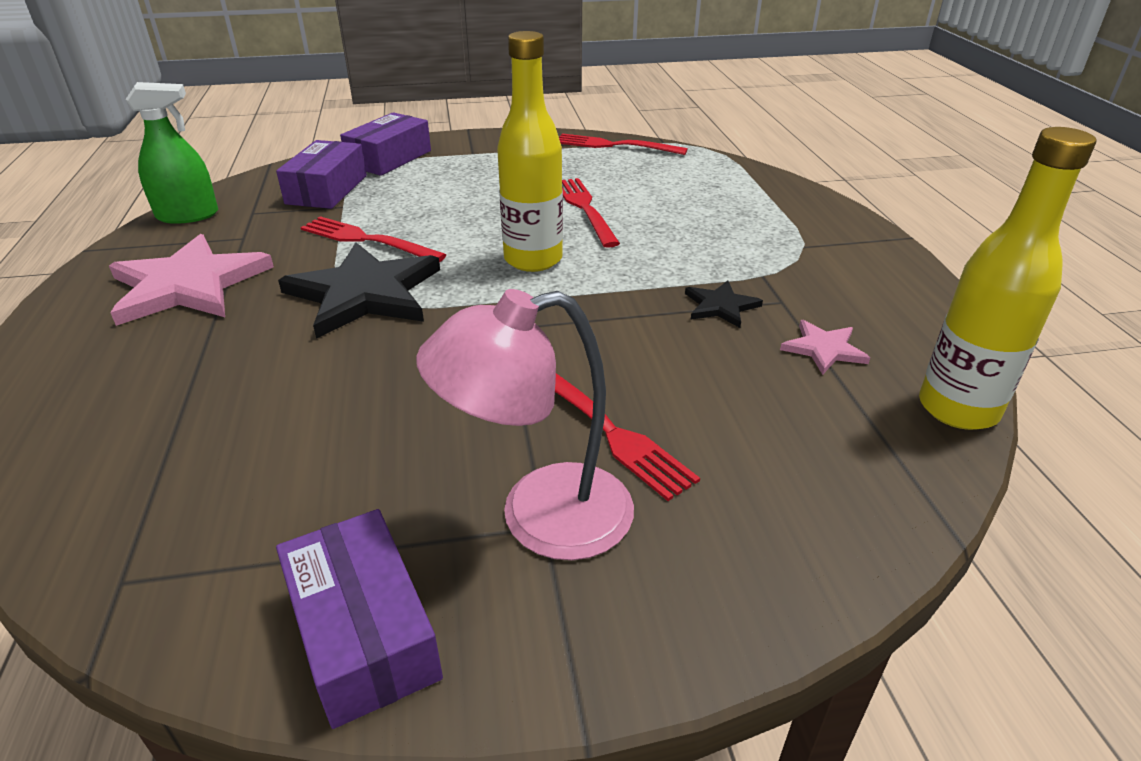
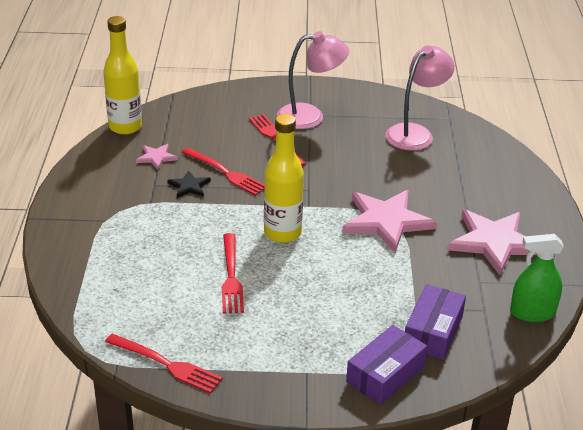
camera: 170 degrees left, 0 degrees up
(248, 504) = (415, 133): none -> pink lamp
(363, 632) = (369, 99): purple box -> none
(365, 293) = (386, 221): black star -> pink star
(366, 240) = (392, 266): red fork -> red fork (226, 173)

